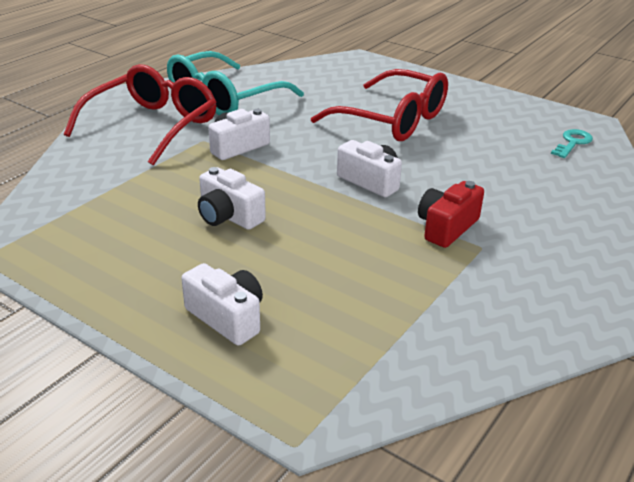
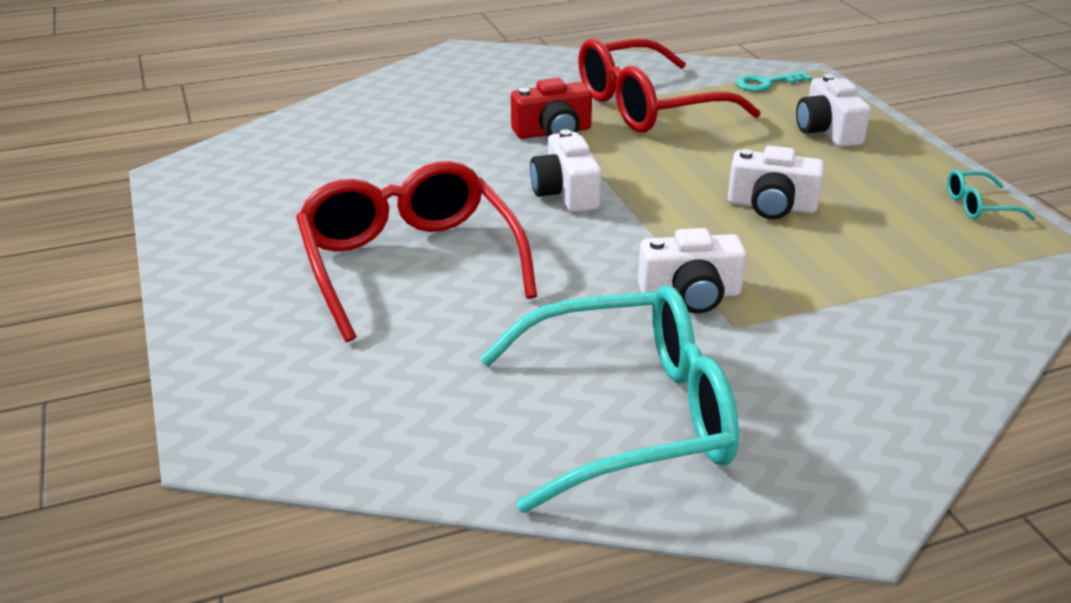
camera: 145 degrees left, 0 degrees up
(67, 270) = (978, 206): none -> turquoise glasses
(153, 125) = (807, 389): red glasses -> red glasses (647, 106)
(228, 216) = (771, 206): white camera -> white camera turned 120 degrees clockwise
(572, 143) = (259, 160): turquoise key -> turquoise key (766, 83)

